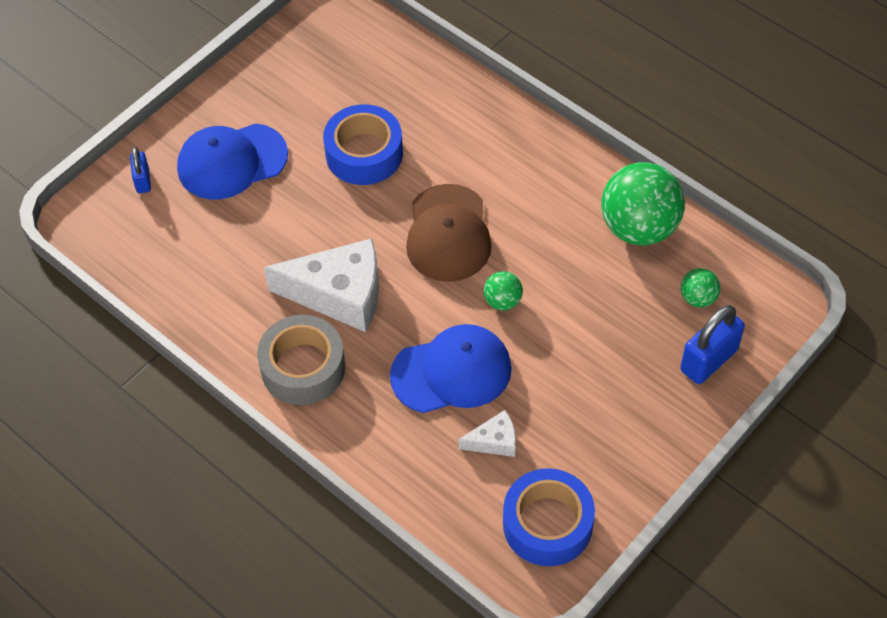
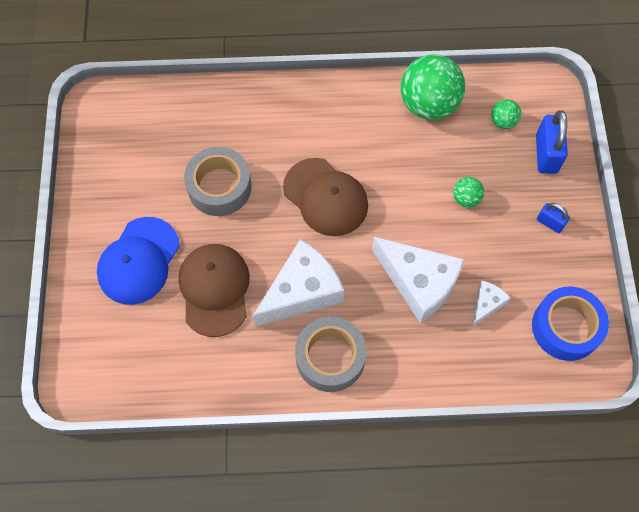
camera: 45 degrees left, 10 degrees up
(143, 180) = (91, 323): blue padlock -> blue padlock (550, 223)
(268, 234) = (214, 290): none -> brown cap
(364, 153) = (219, 187): blue tape -> grey tape
(451, 372) = (419, 282): blue cap -> white cheese
(502, 301) = (401, 213): green ball -> green ball (466, 199)

